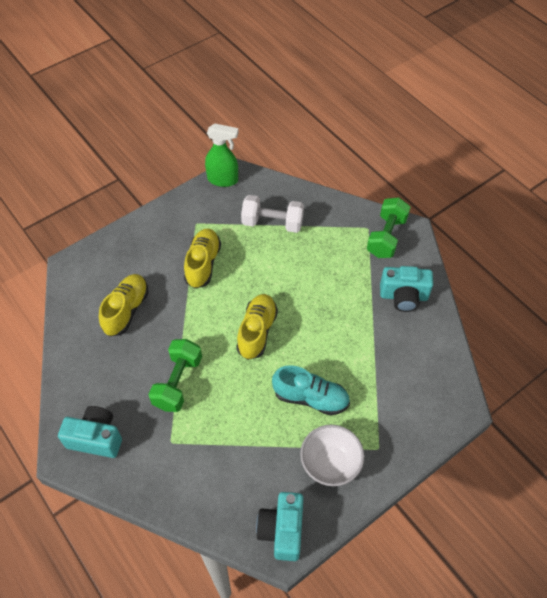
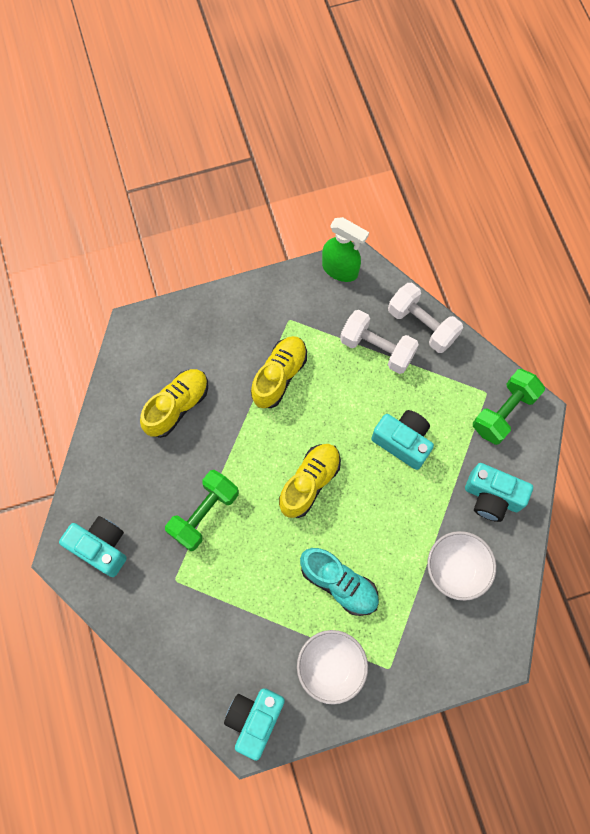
camera: 20 degrees right, 15 degrees up
(300, 198) = (422, 325): none -> white dumbbell
(319, 280) = (403, 442): none -> turquoise camera
(399, 356) = (456, 569): none -> white bowl

